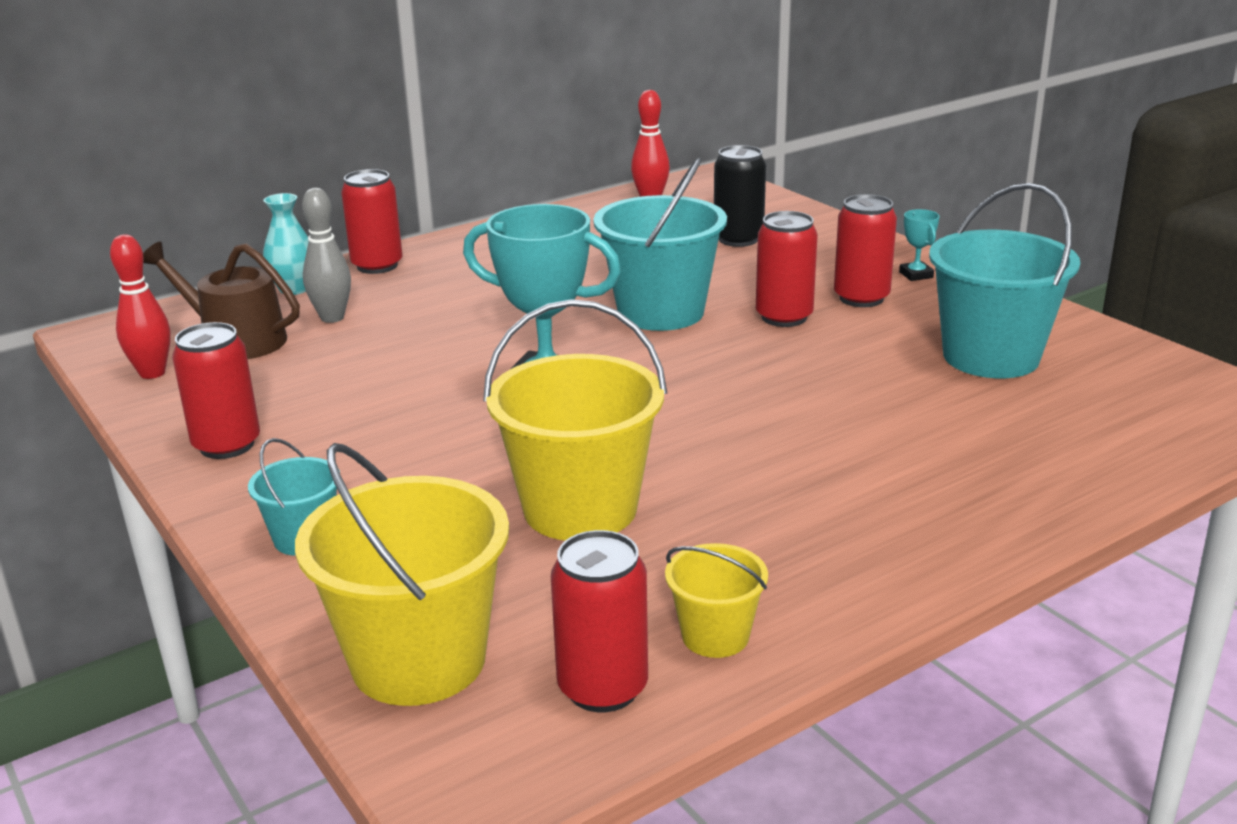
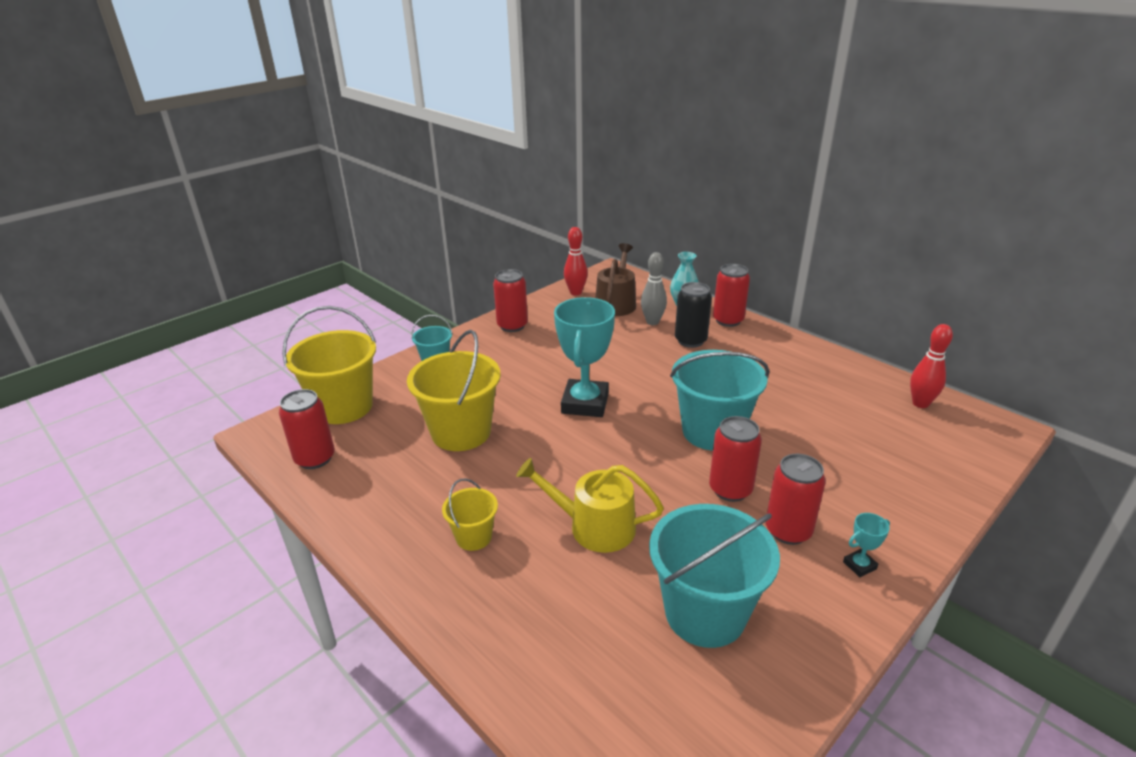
camera: 80 degrees right, 5 degrees up
(715, 636) = (347, 489): yellow bucket -> yellow bucket (474, 537)
(738, 239) = (870, 455): black can -> black can (690, 341)
(844, 407) = (594, 526): none -> yellow watering can

